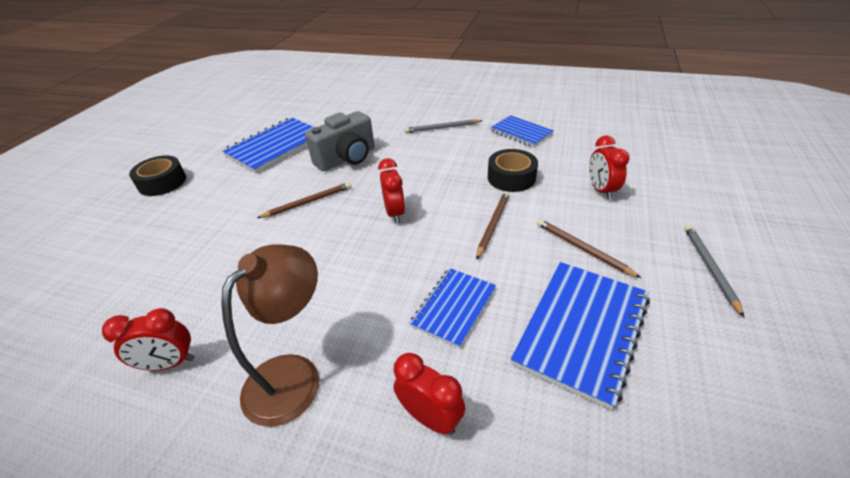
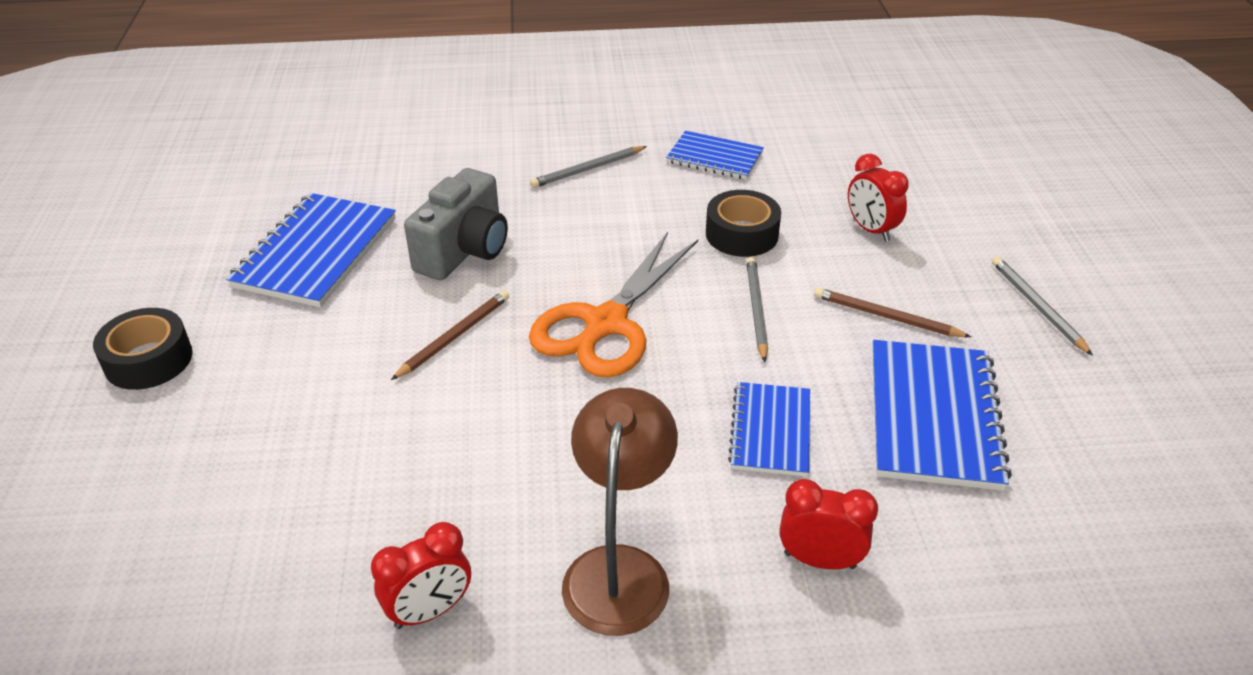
camera: 25 degrees left, 0 degrees up
(395, 213) = (606, 324): red clock -> orange scissors
(493, 224) = (756, 309): brown pencil -> grey pencil

